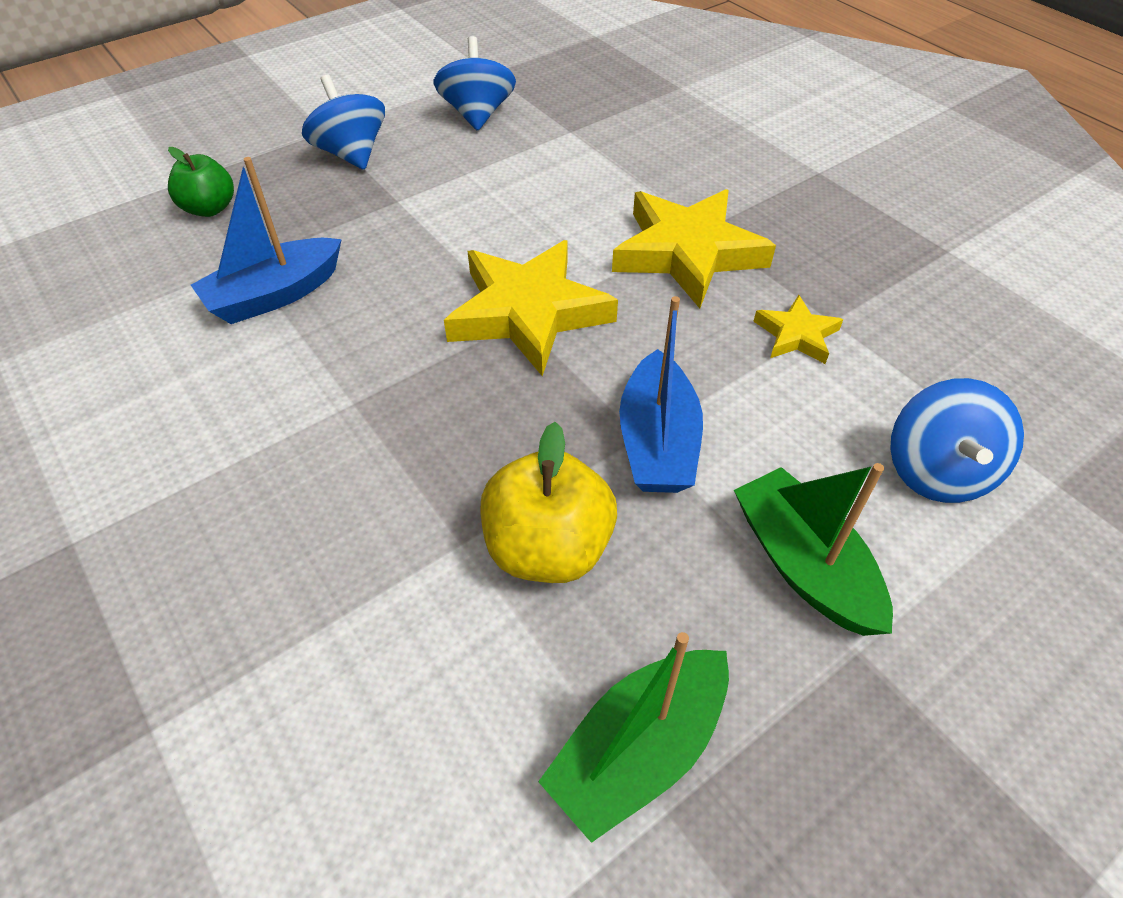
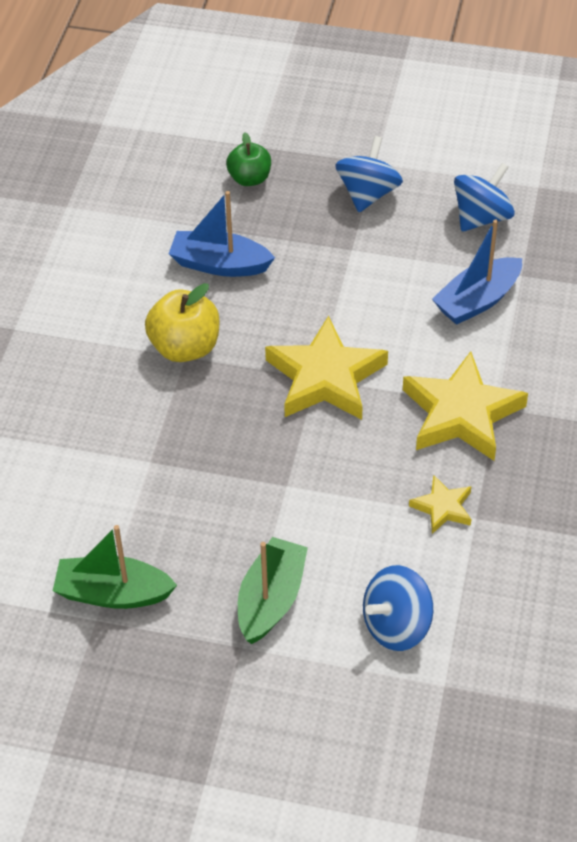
camera: 50 degrees right, 0 degrees up
(548, 548) = (180, 495): yellow apple -> yellow apple (185, 347)
(657, 442) = (290, 495): blue boat -> blue boat (477, 300)

